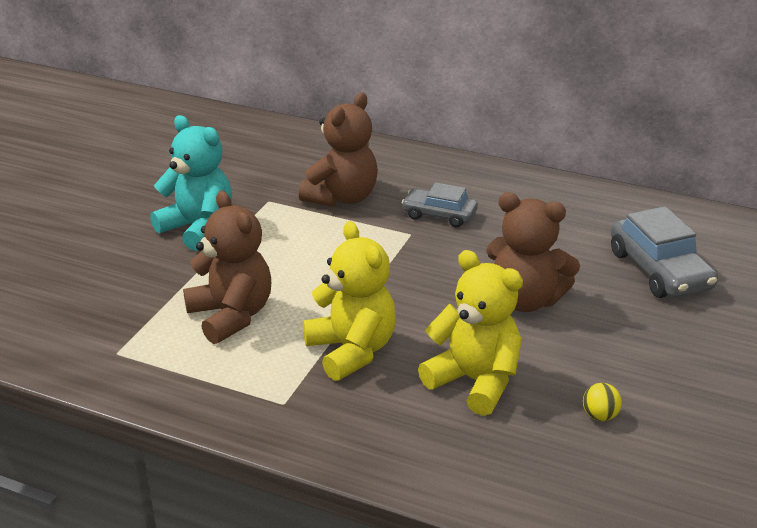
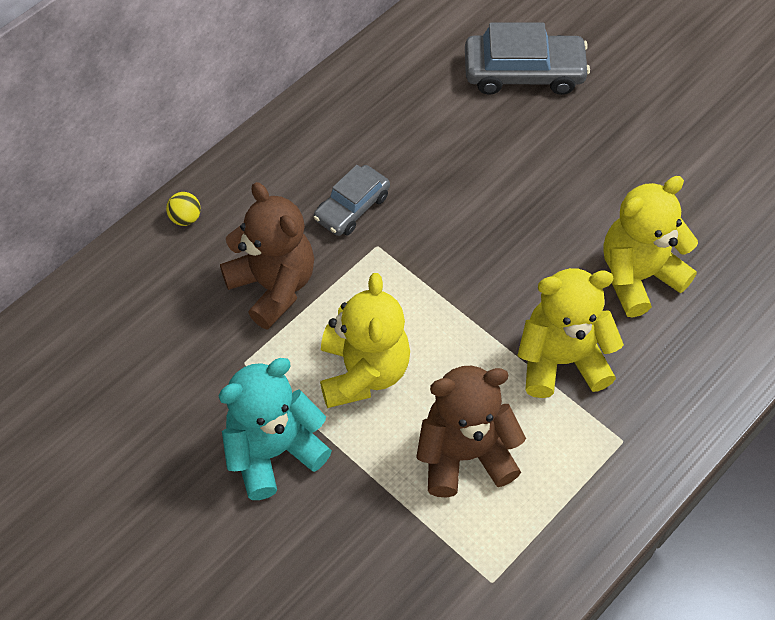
camera: 70 degrees left, 25 degrees up
(286, 252) = (363, 372): none -> yellow teddy bear
(525, 300) = (532, 192): brown teddy bear -> none
(599, 416) = (709, 204): yellow ball -> yellow ball (185, 218)

